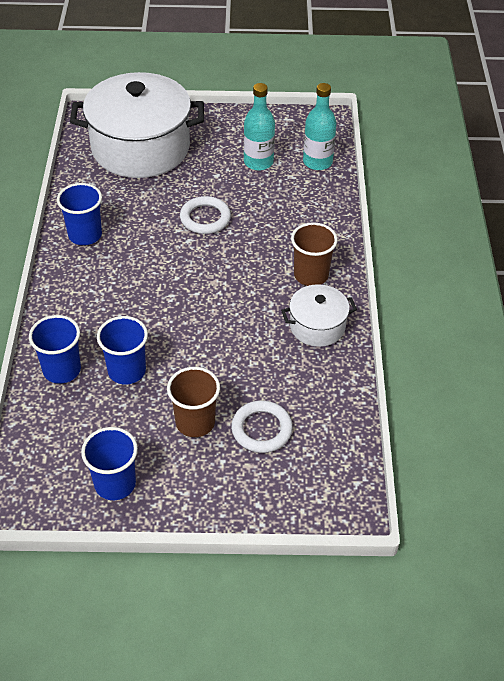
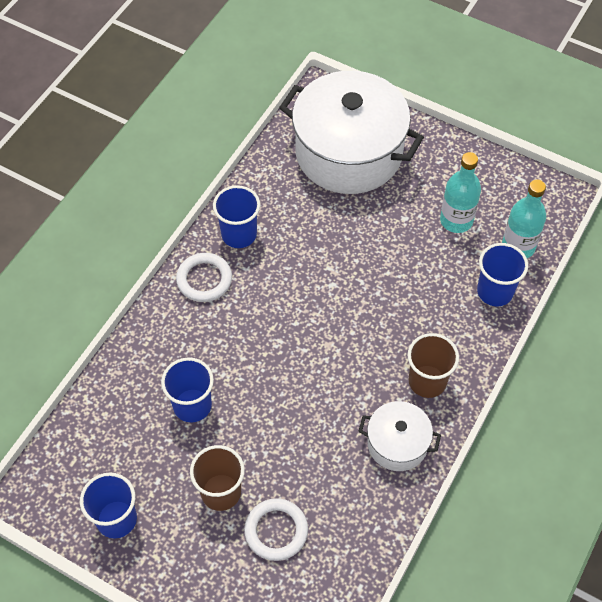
camera: 30 degrees right, 10 degrees up
(62, 370) = (137, 376): blue cup -> blue cup (495, 292)
(205, 218) = (363, 265): white ring -> white ring (204, 279)

